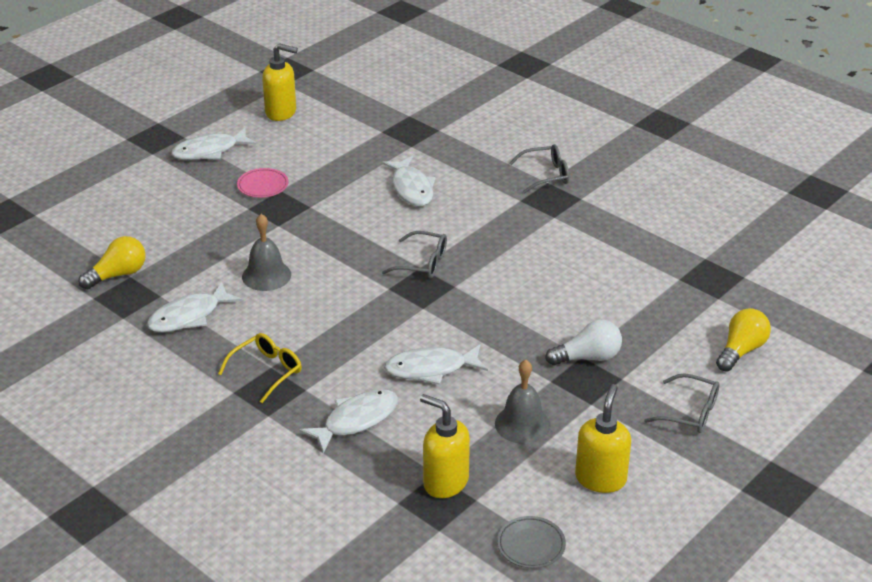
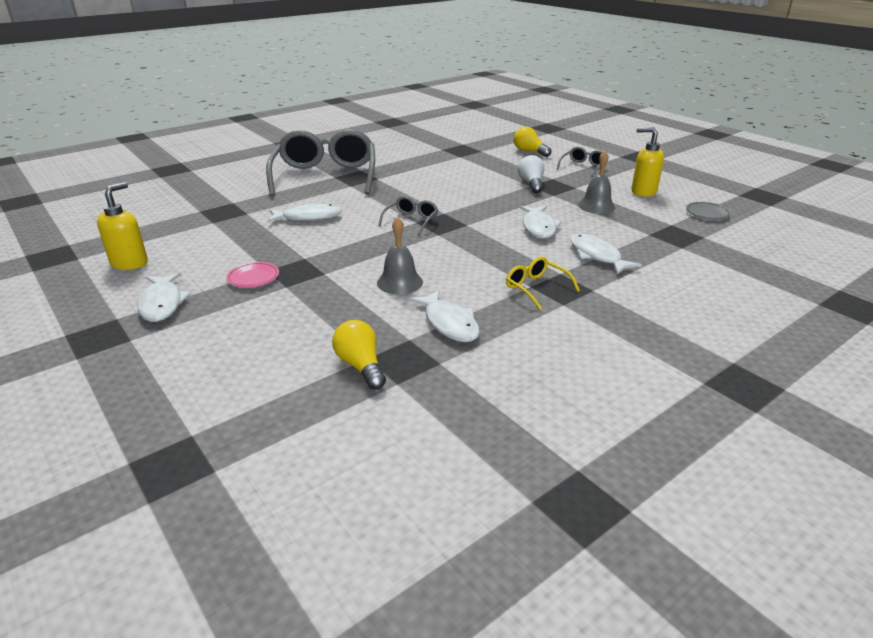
camera: 80 degrees left, 5 degrees down
(445, 482) = (657, 232): yellow soap dispenser -> none
(546, 175) = (325, 176): grey glasses -> grey glasses, size x2.34

